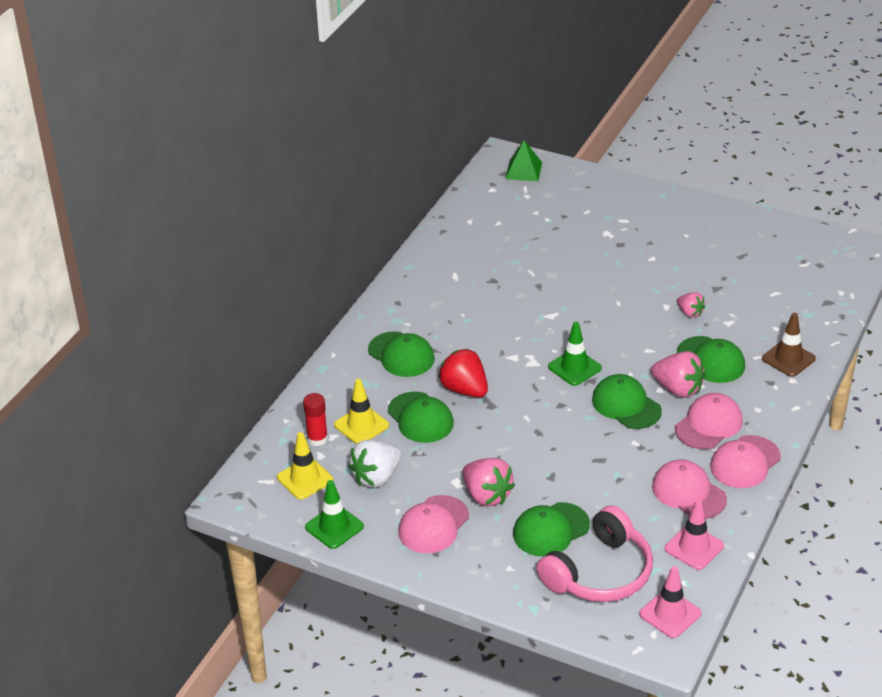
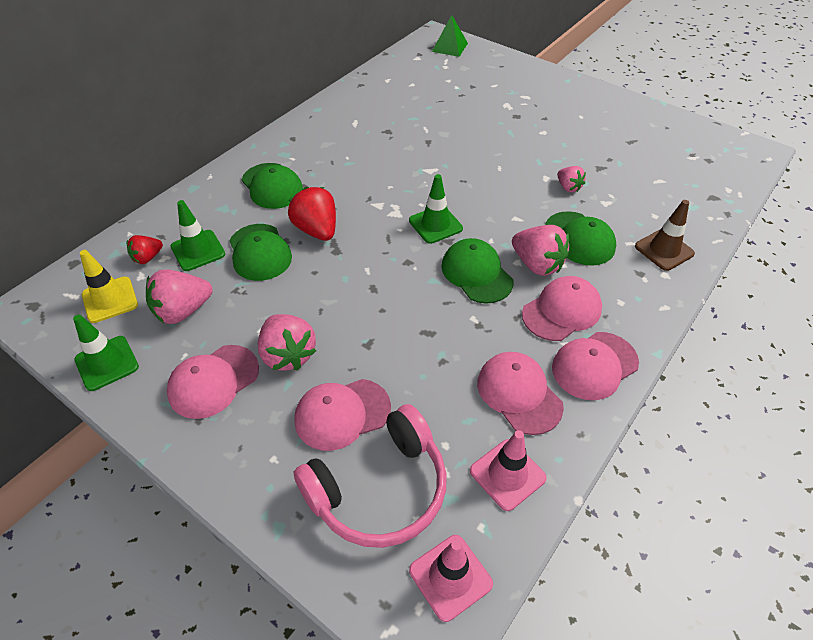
camera: 10 degrees right, 10 degrees up
(317, 439) = (147, 258): red glue stick -> red strawberry
(361, 425) = (198, 250): yellow traffic cone -> green traffic cone
(376, 477) = (183, 311): white strawberry -> pink strawberry
(551, 530) = (342, 414): green cap -> pink cap

